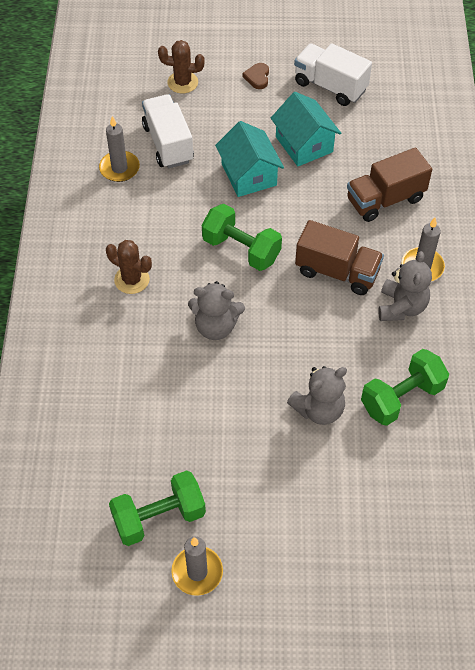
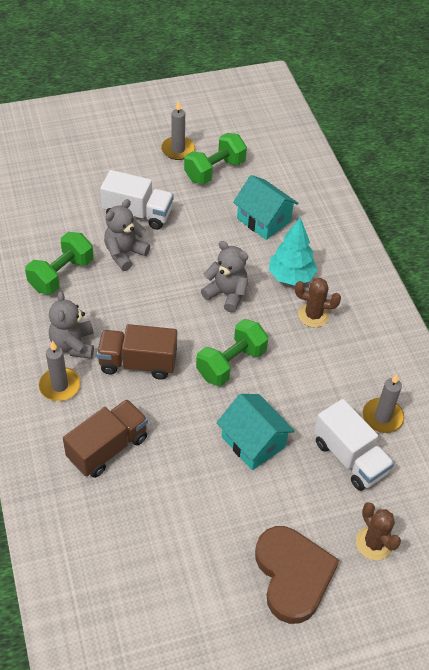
camera: 160 degrees right, 5 degrees down
(133, 331) = (291, 277): none -> turquoise tree
(182, 82) = (374, 543): brown cactus -> brown cactus turned 75 degrees clockwise
(216, 326) = (226, 294): grey teddy bear -> grey teddy bear turned 45 degrees clockwise
(241, 249) = (231, 363): green dumbbell -> green dumbbell turned 60 degrees counterclockwise
(257, 77) = (293, 575): brown heart -> brown heart, size x2.47
(304, 144) = (209, 494): turquoise house -> turquoise house (263, 220)
(330, 86) = (203, 585): white truck -> white truck (138, 213)

